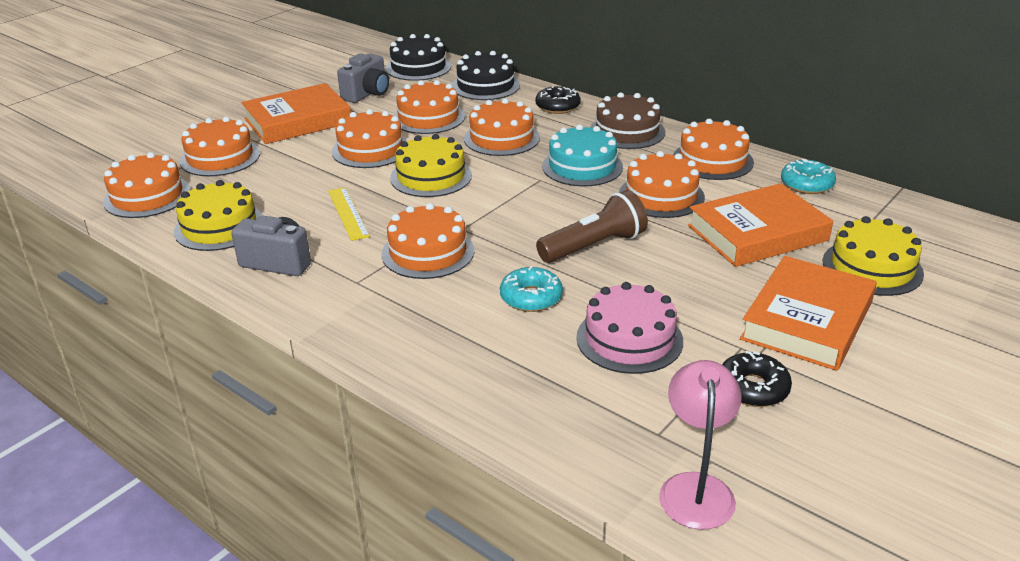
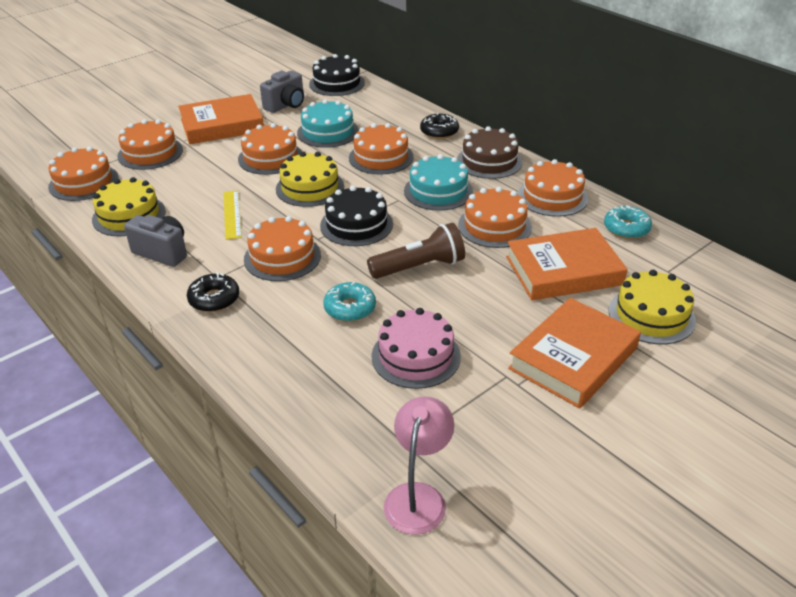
camera: 10 degrees right, 5 degrees up
(428, 117) = (328, 132): orange cake -> turquoise cake
(485, 86) = (386, 106): black cake -> black cake (356, 224)
(753, 388) = (501, 414): black donut -> black donut (214, 299)

